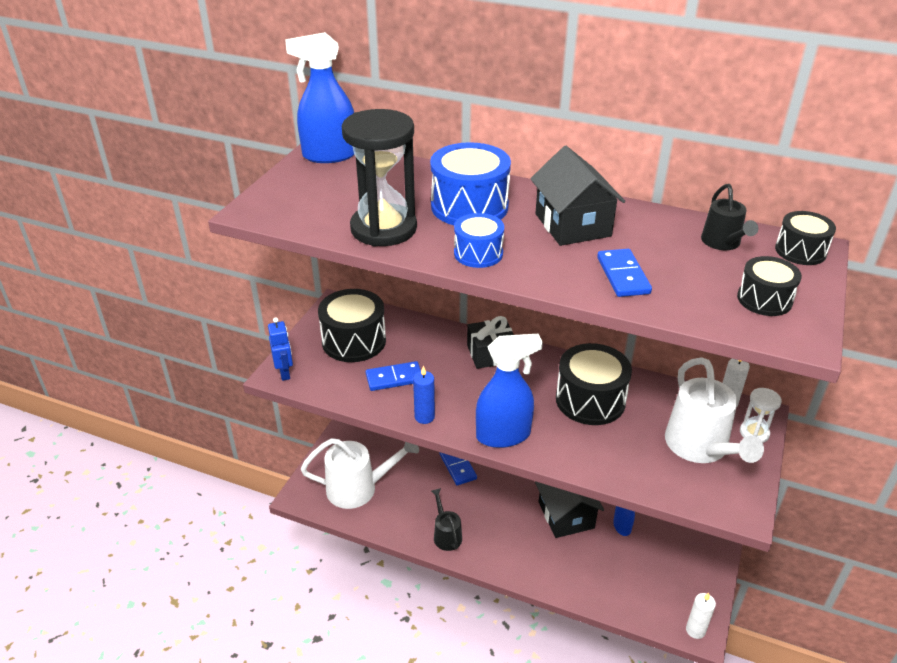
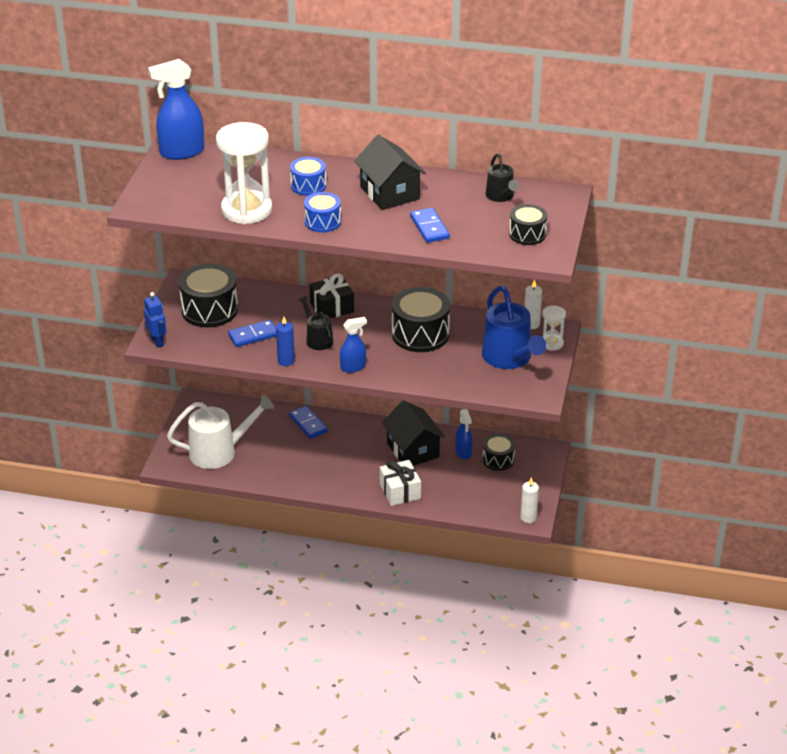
camera: 10 degrees left, 0 degrees up
(383, 229) = (246, 210): black hourglass -> white hourglass
(446, 534) = (308, 477): black watering can -> black watering can (317, 339)
(469, 206) = (308, 186): blue drum -> blue drum, size x0.58
(503, 435) = (353, 367): blue spray bottle -> blue spray bottle, size x0.58
(546, 568) = (400, 491): none -> white gift
(701, 448) = (510, 358): white watering can -> blue watering can
(800, 251) = (556, 197): black drum -> black drum (498, 459)

